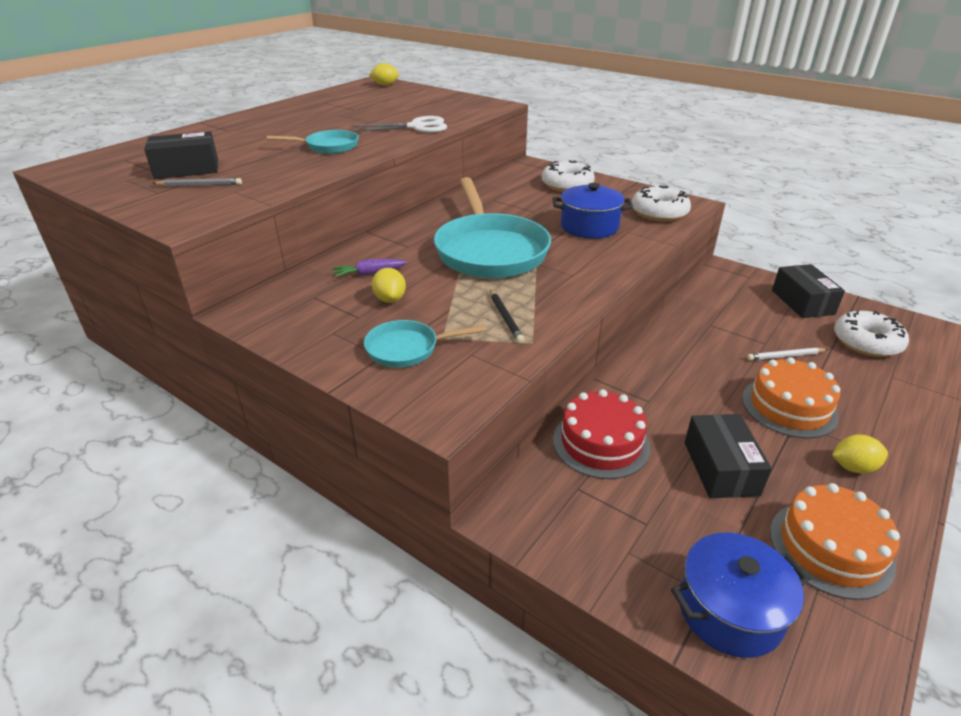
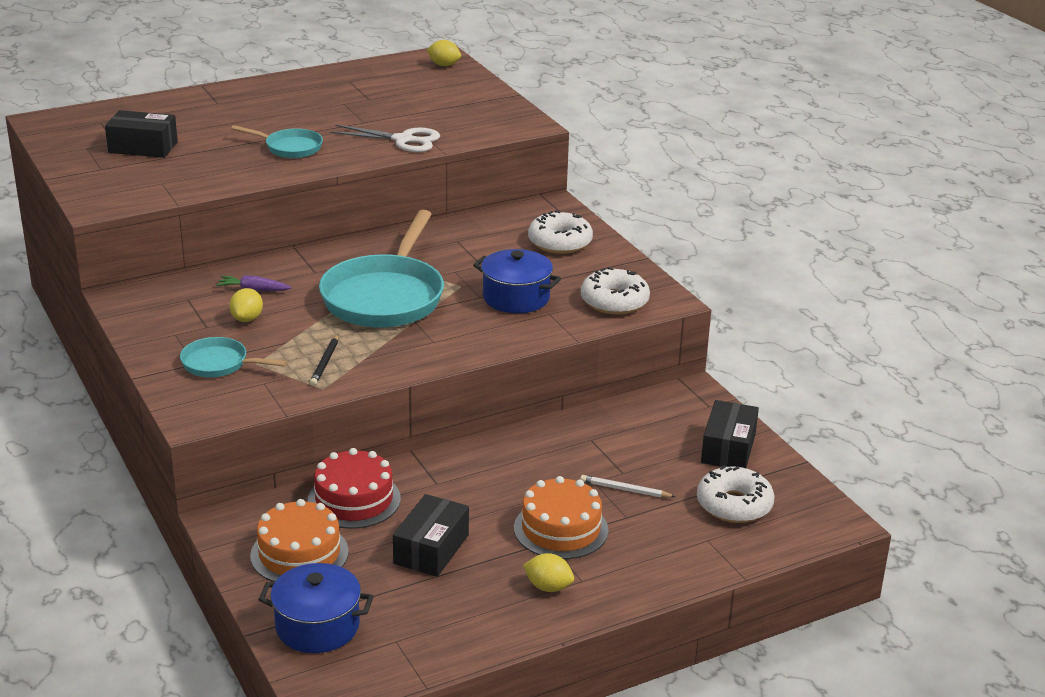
camera: 25 degrees right, 5 degrees down
(200, 185) = (139, 169): grey pencil -> none
(830, 548) = (444, 624): orange cake -> orange cake (299, 553)

